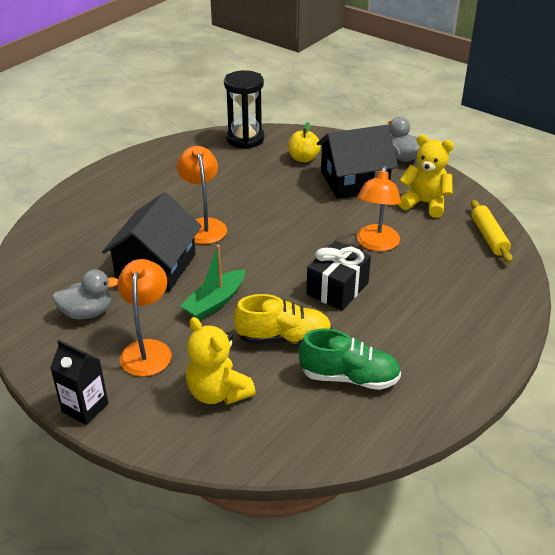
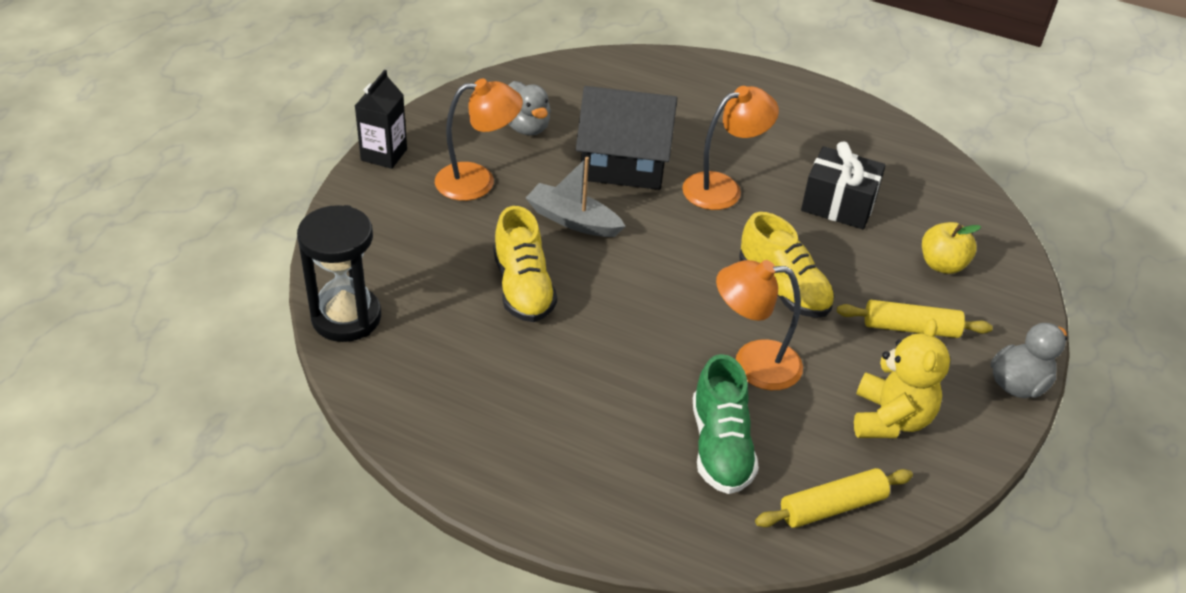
camera: 75 degrees right, 5 degrees up
(215, 302) = (573, 220): green boat -> grey boat
(218, 392) = (421, 245): yellow teddy bear -> none
(245, 139) = (958, 197): black hourglass -> black hourglass (346, 317)
(311, 219) = (783, 288): none -> yellow shoe
(337, 289) = (635, 329): black gift -> black gift (838, 205)
(349, 377) = (466, 354): green shoe -> green shoe (720, 447)
(354, 181) = (911, 328): black house -> yellow rolling pin

